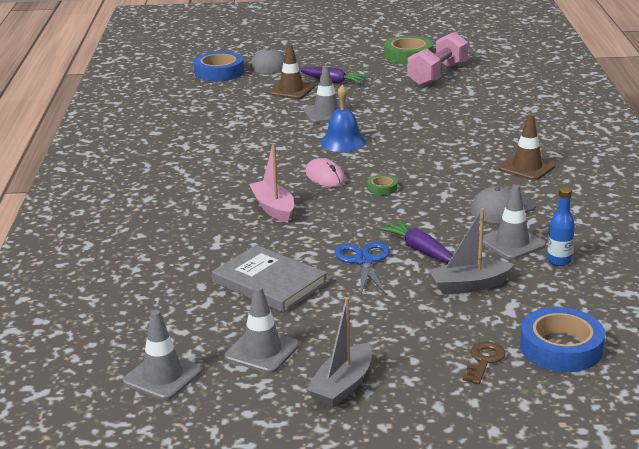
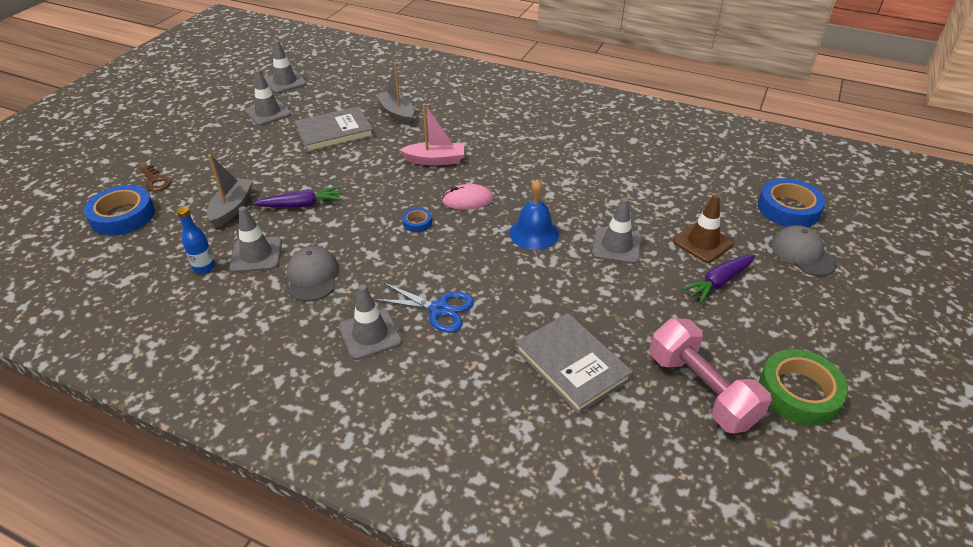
camera: 115 degrees right, 15 degrees up
(342, 386) = (205, 128): grey boat -> grey boat (397, 113)
(364, 261) = (316, 175): blue scissors -> blue scissors (439, 309)
(382, 188) = (417, 223): green tape -> blue tape
(464, 106) = (572, 364): none -> grey book
(527, 167) = (370, 334): brown traffic cone -> grey traffic cone

